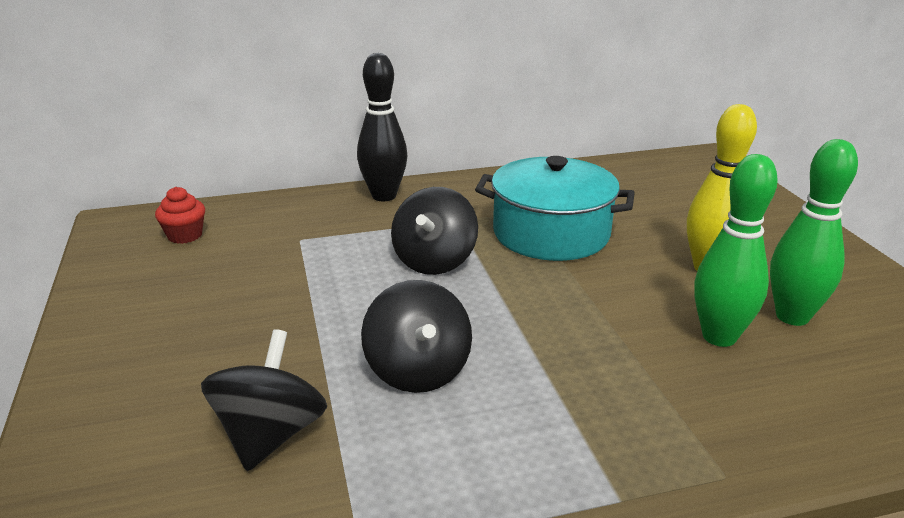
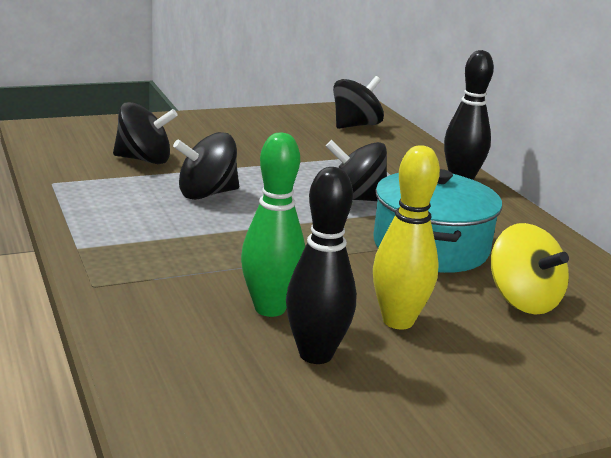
camera: 80 degrees right, 5 degrees down
(185, 235) = (355, 125): red cupcake -> black spinning top
(644, 208) = (522, 300): none -> yellow spinning top
(792, 316) = (316, 354): green bowling pin -> black bowling pin

